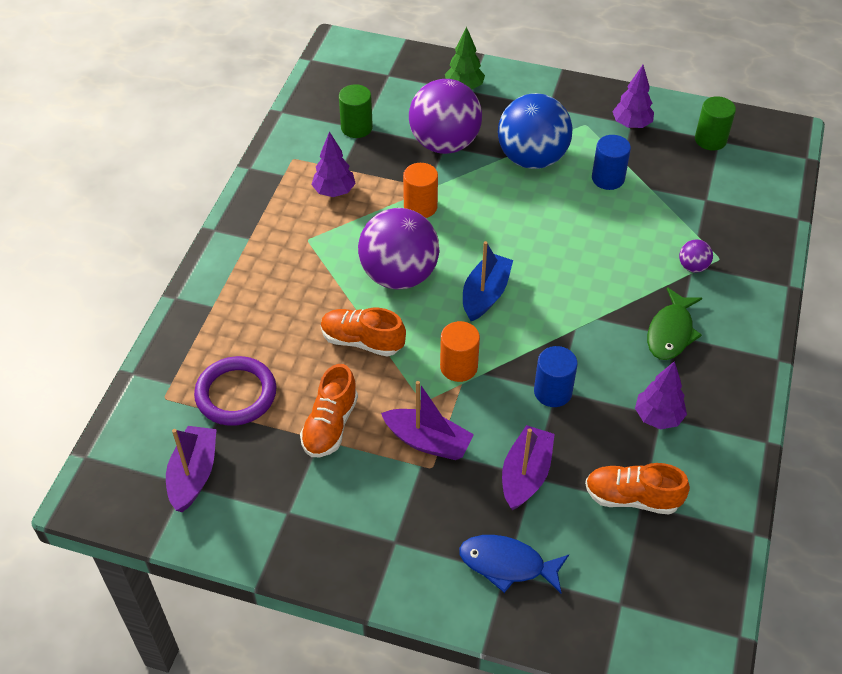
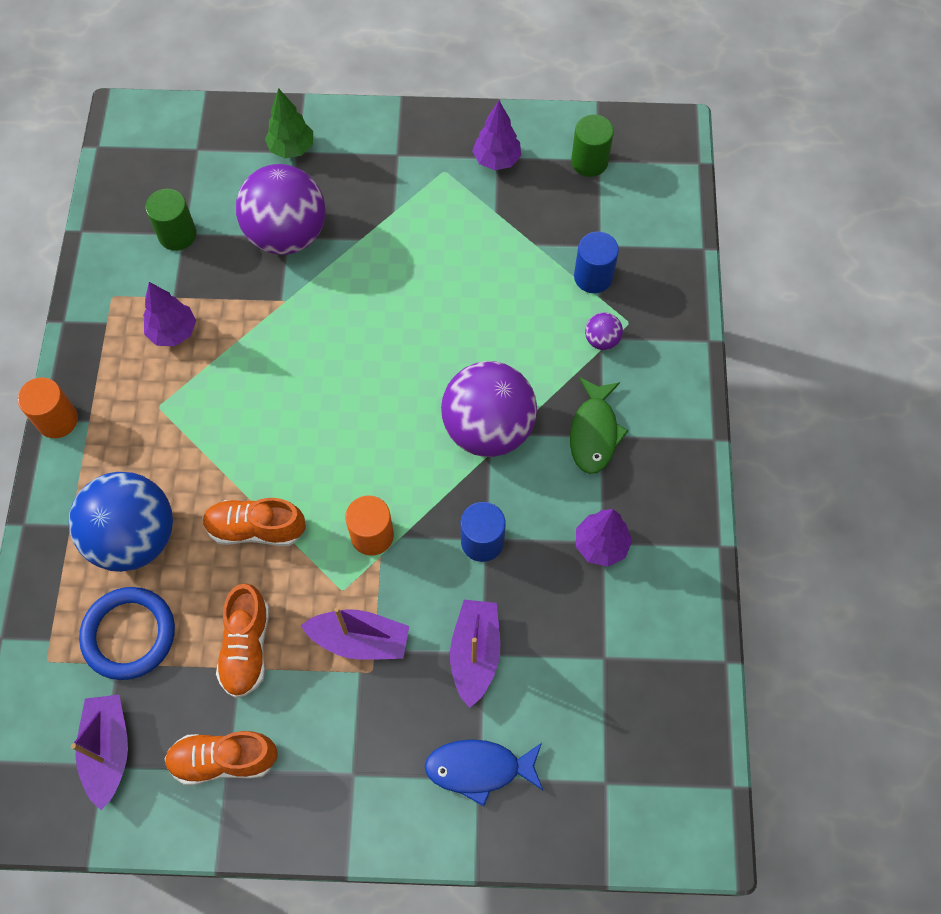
camera: 15 degrees left, 15 degrees up
(236, 394) = (129, 634): purple ring -> blue ring
(399, 275) = (277, 430): purple ball -> purple ball (488, 428)
(420, 207) = (279, 330): orange cylinder -> orange cylinder (57, 420)
(485, 294) = (380, 432): blue boat -> none
(532, 158) = (393, 233): blue ball -> blue ball (134, 537)
(608, 178) = (485, 242): blue cylinder -> blue cylinder (593, 277)
(632, 498) = (593, 652): orange shoe -> orange shoe (224, 760)

